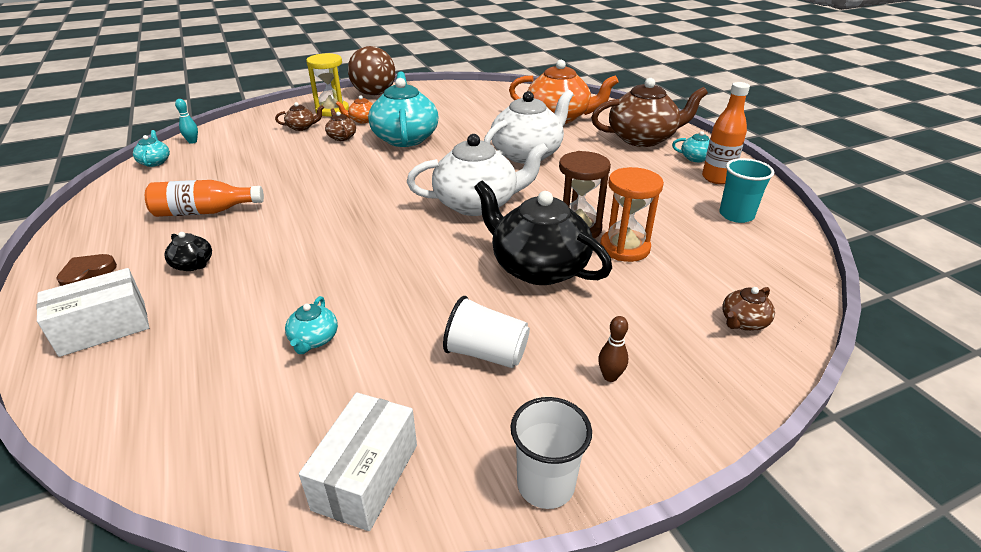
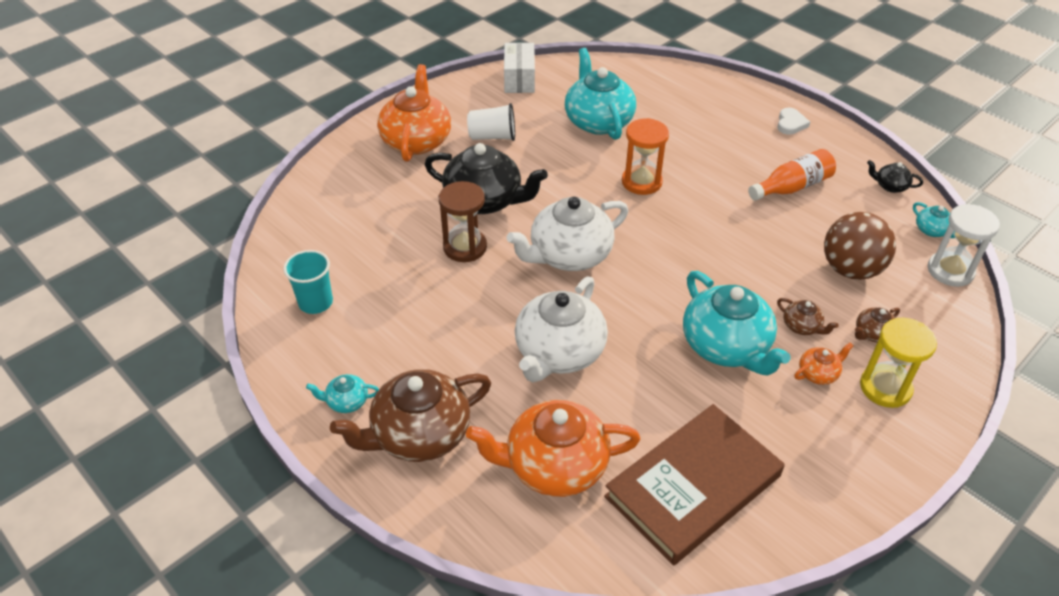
camera: 160 degrees right, 10 degrees up
(87, 273) = (790, 124): brown heart -> white heart
(103, 328) = (724, 100): white box -> none
(192, 141) = (950, 271): turquoise bowling pin -> white hourglass
(193, 265) = (732, 145): black teapot -> black teapot (890, 186)
(314, 340) = (598, 121): turquoise teapot -> turquoise teapot, size x2.26
(374, 94) = (883, 461): brown ball -> brown ball (850, 269)
(484, 102) = (693, 486): none -> brown book
(545, 484) = (438, 93): white cup -> none
(610, 376) = (416, 141): brown bowling pin -> orange teapot
(624, 248) = (420, 236): orange hourglass -> orange hourglass (641, 182)
(717, 178) = (326, 363): orange bottle -> none
(743, 322) = (332, 192): brown teapot -> none

